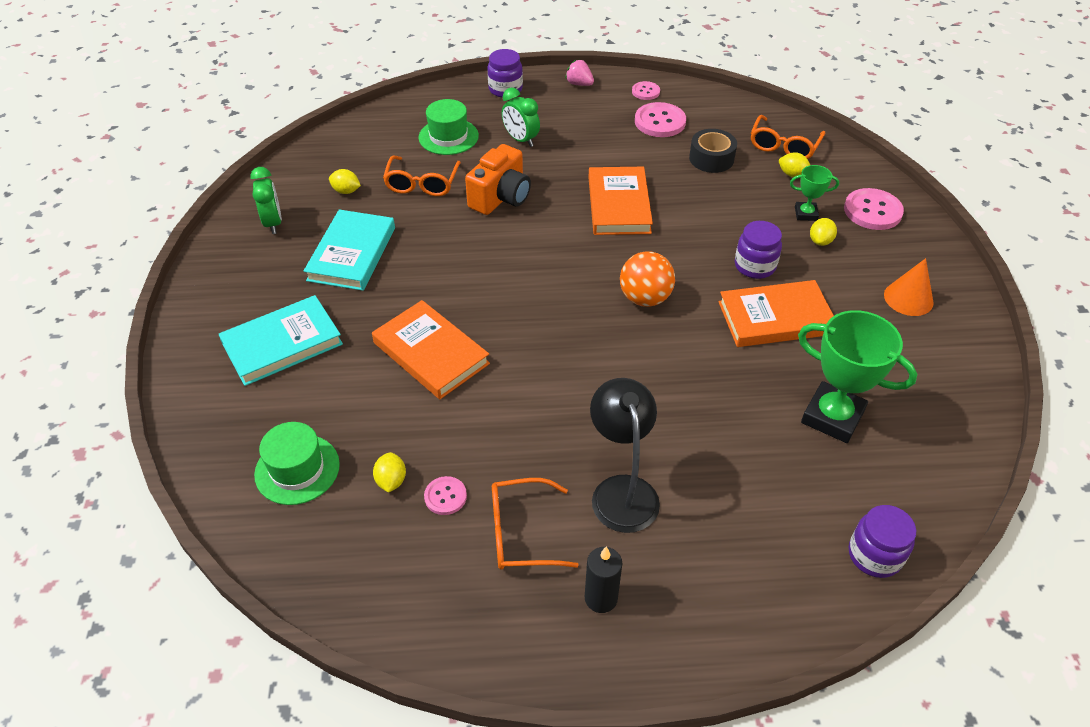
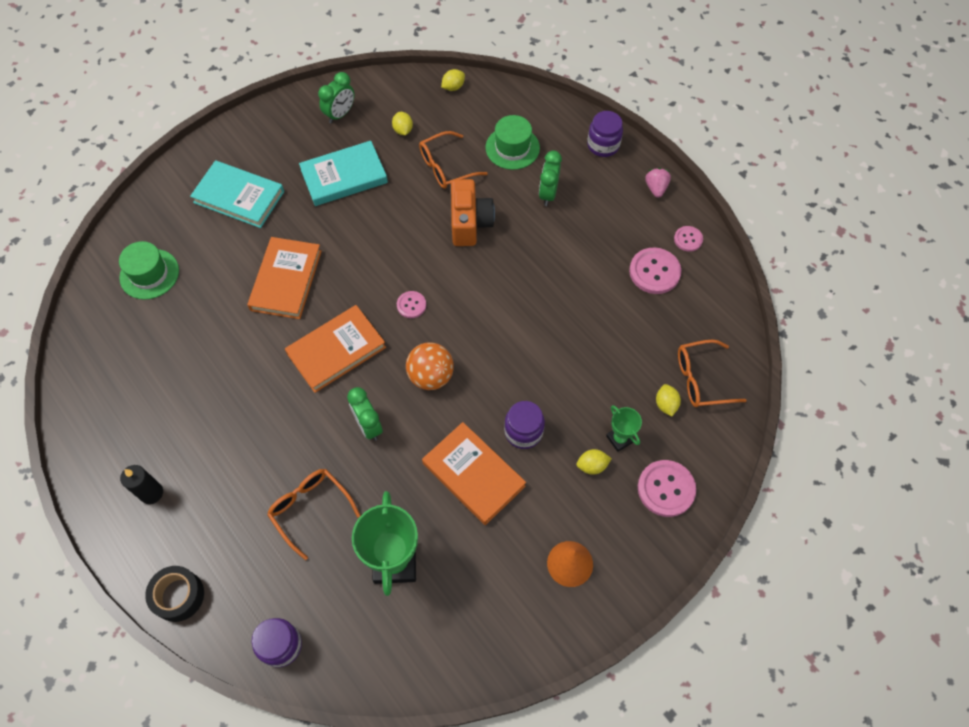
camera: 55 degrees right, 15 degrees up
(391, 481) = (170, 327): yellow lemon -> yellow lemon (453, 87)
(445, 496) = (176, 363): pink button -> pink button (411, 305)
(501, 198) = (470, 223): orange camera -> orange camera turned 90 degrees counterclockwise
(521, 533) = (174, 421): orange glasses -> orange glasses (310, 509)
(618, 205) = (523, 302): orange book -> orange book (336, 350)
(622, 490) = (241, 459): black lamp -> none
(663, 367) = (368, 425): none -> green clock
(711, 158) = (636, 334): black tape -> black tape (178, 596)

